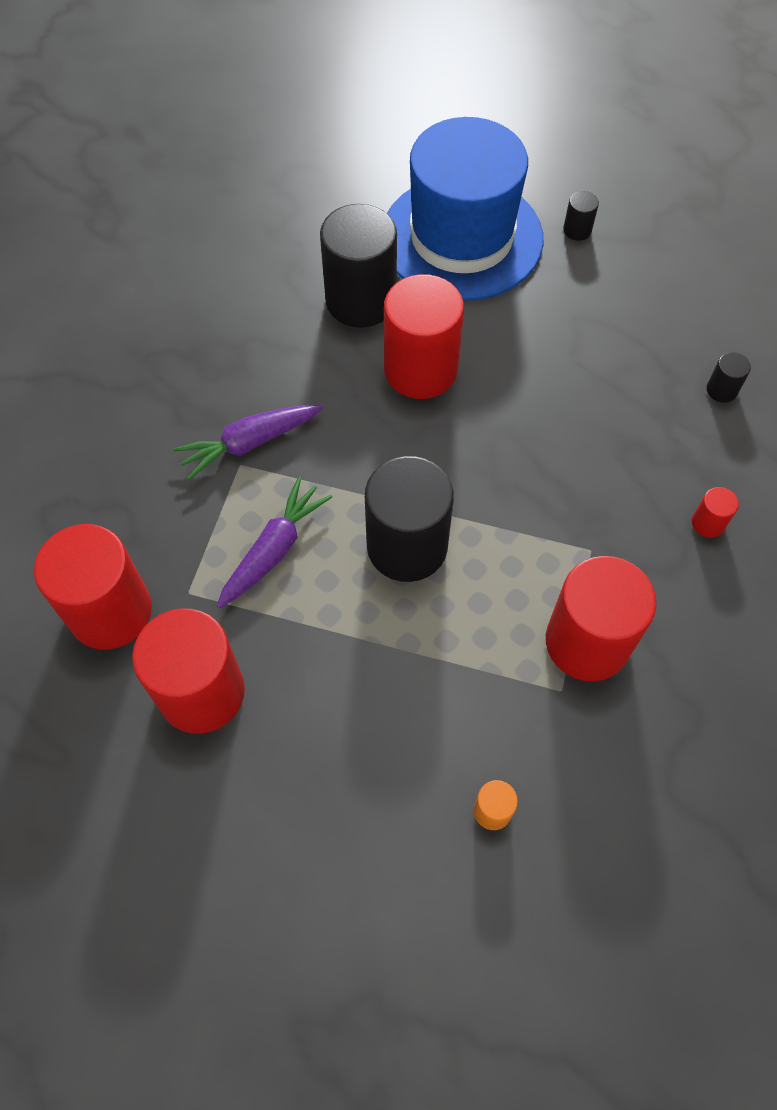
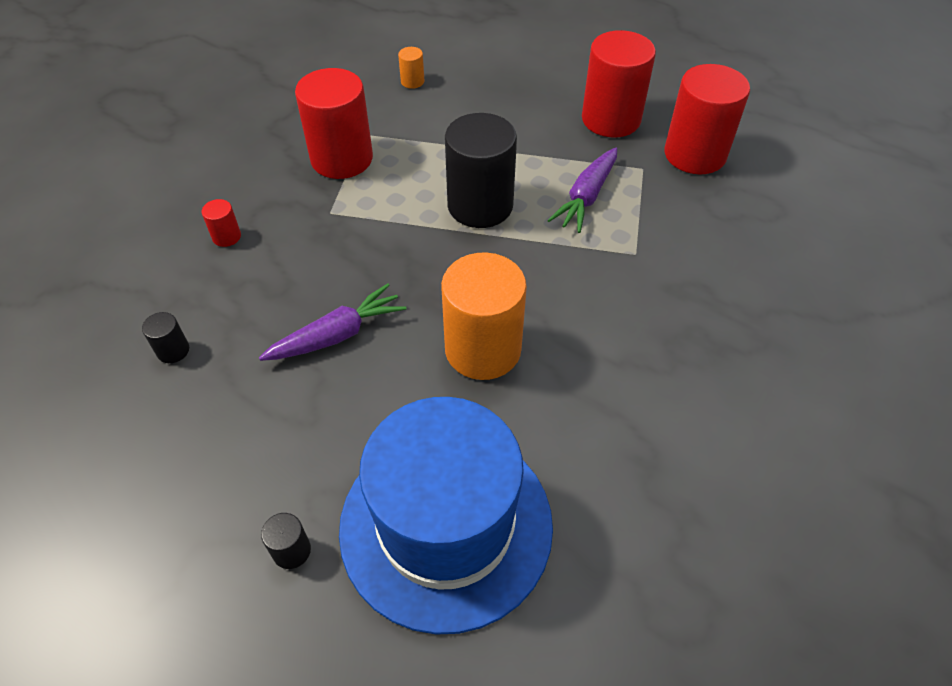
camera: 175 degrees right, 10 degrees down
(249, 443) = (633, 270): purple carrot -> purple carrot (338, 335)
(360, 300) = (559, 424): black cylinder -> none
(420, 370) = (483, 349): red cylinder -> orange cylinder

